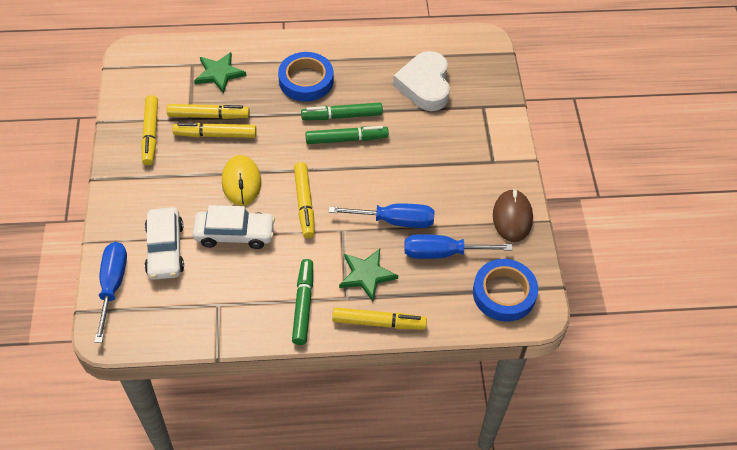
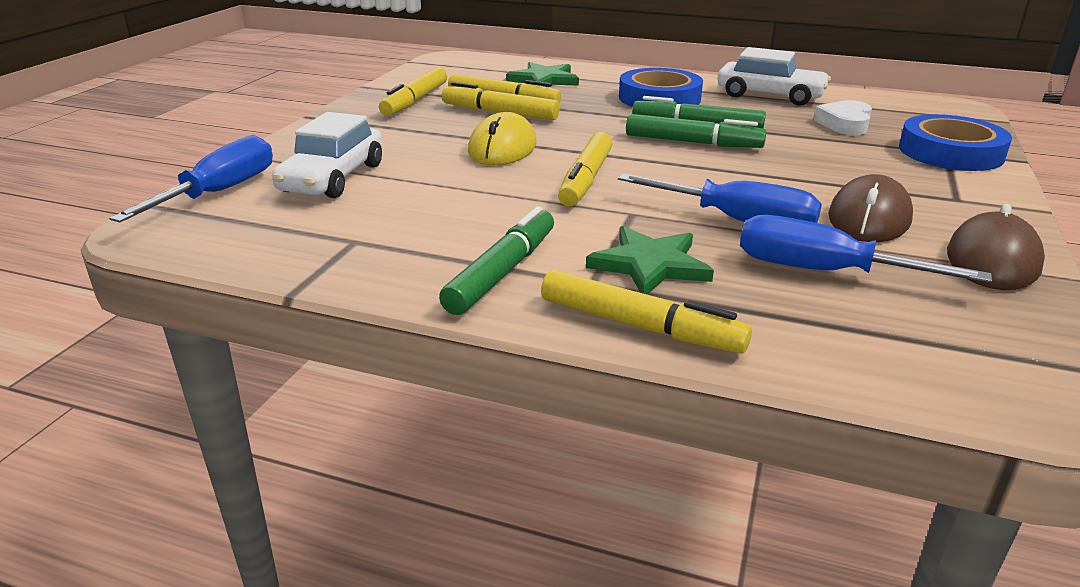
camera: 25 degrees right, 25 degrees down
(235, 234) = (450, 185): white car -> white car (770, 95)
(425, 85) = (845, 124): white heart -> white heart, size x0.59
(455, 196) = (869, 218): none -> brown mouse
(504, 293) = (960, 351): blue tape -> blue tape (950, 152)

